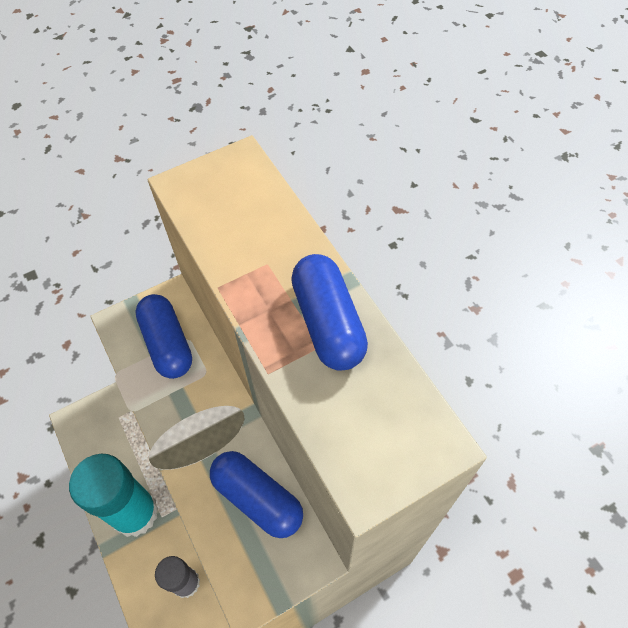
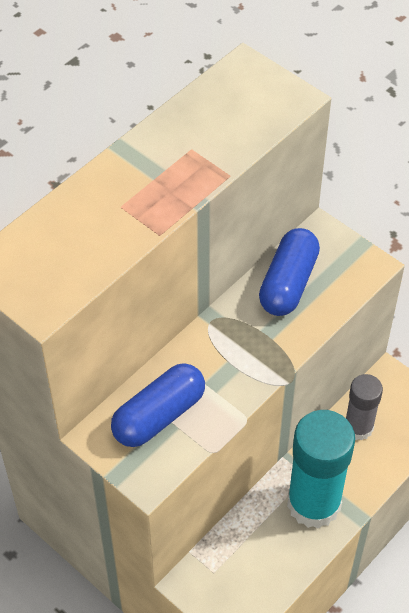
camera: 110 degrees left, 5 degrees down
(328, 323) = (167, 148): blue capsule -> none

